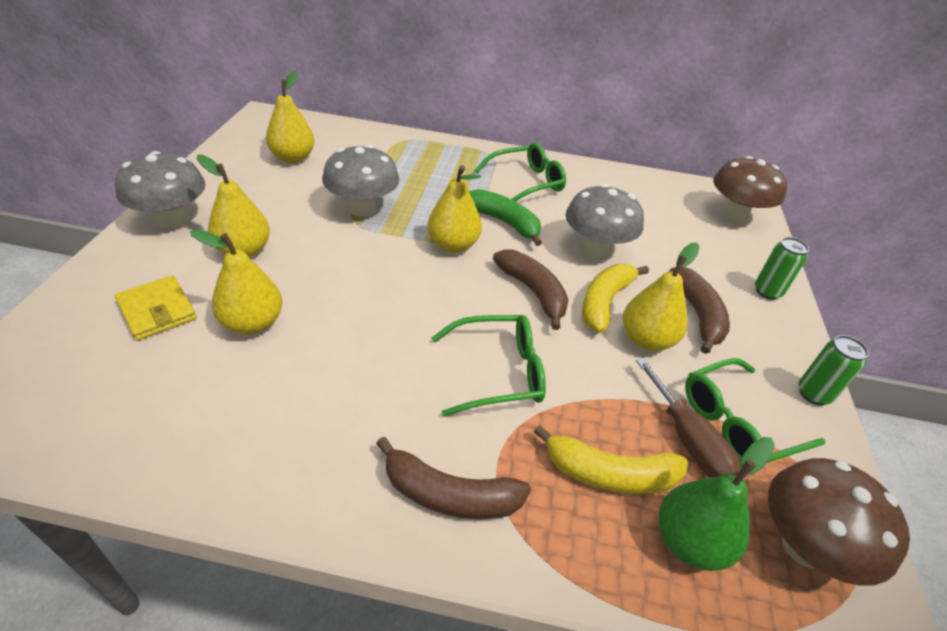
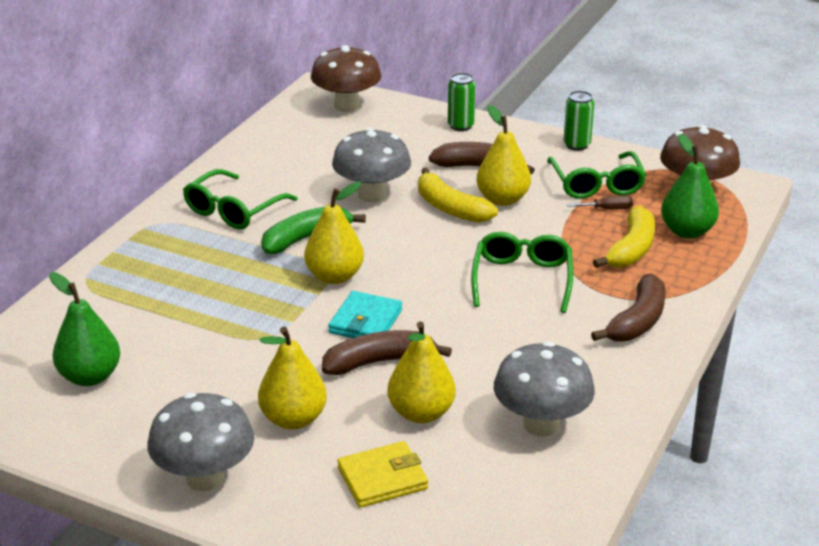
camera: 70 degrees left, 10 degrees down
(293, 158) = (90, 377): yellow pear -> green pear
(363, 209) = (240, 329): grey mushroom -> grey mushroom (541, 424)
(389, 271) = (365, 321): none -> turquoise wallet
(526, 182) = (234, 210): green glasses -> green glasses turned 135 degrees counterclockwise
(533, 292) = (425, 242): brown banana -> brown banana (379, 362)
(688, 439) = (607, 209): brown screwdriver -> brown screwdriver, size x0.56

